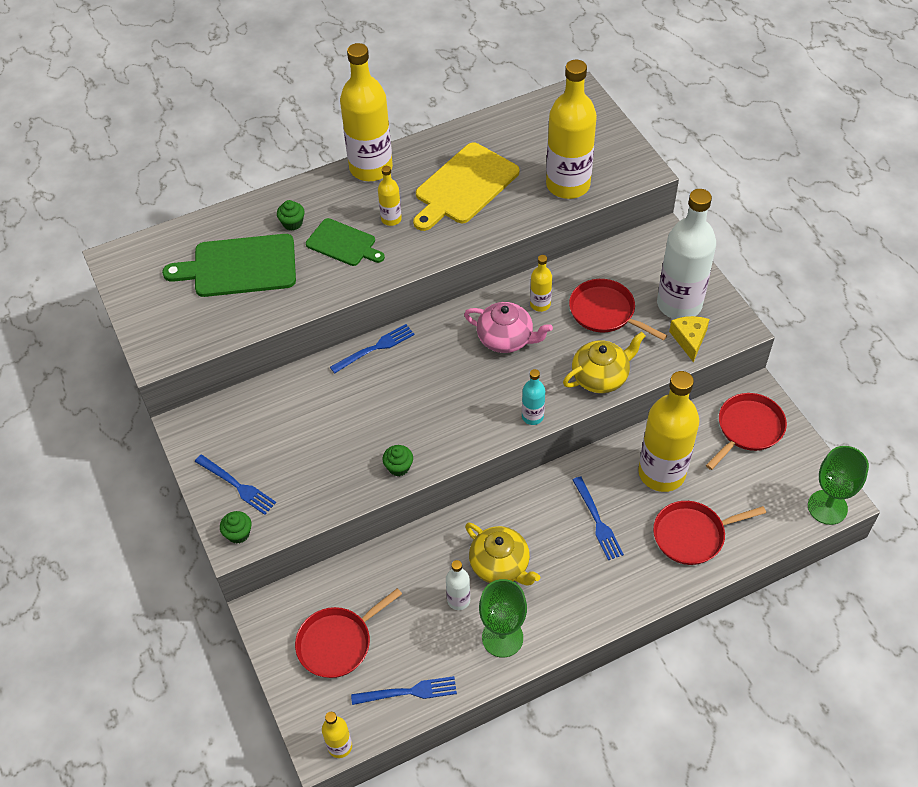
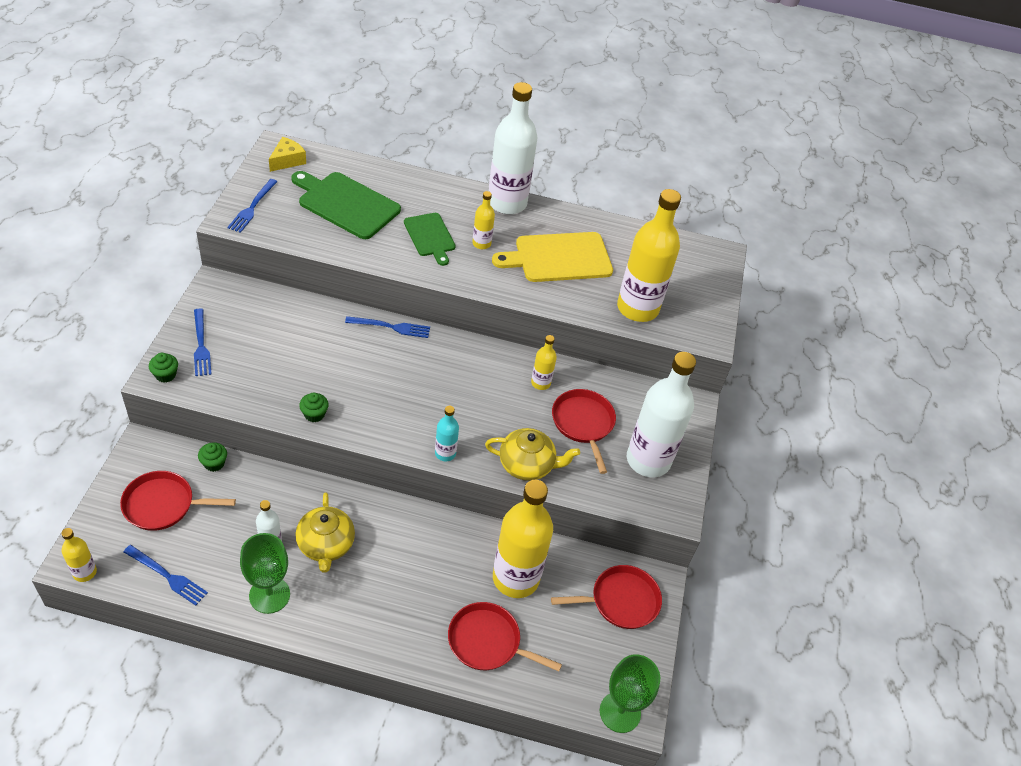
camera: 30 degrees right, 5 degrees down
(292, 223) = (412, 201): green cupcake -> green cupcake (214, 463)
(371, 168) = (507, 203): yellow bottle -> white bottle
(506, 339) = (488, 388): pink teapot -> none
(598, 522) = (428, 573): blue fork -> blue fork (252, 208)
(689, 339) = (627, 491): yellow cheese -> yellow cheese (287, 160)

